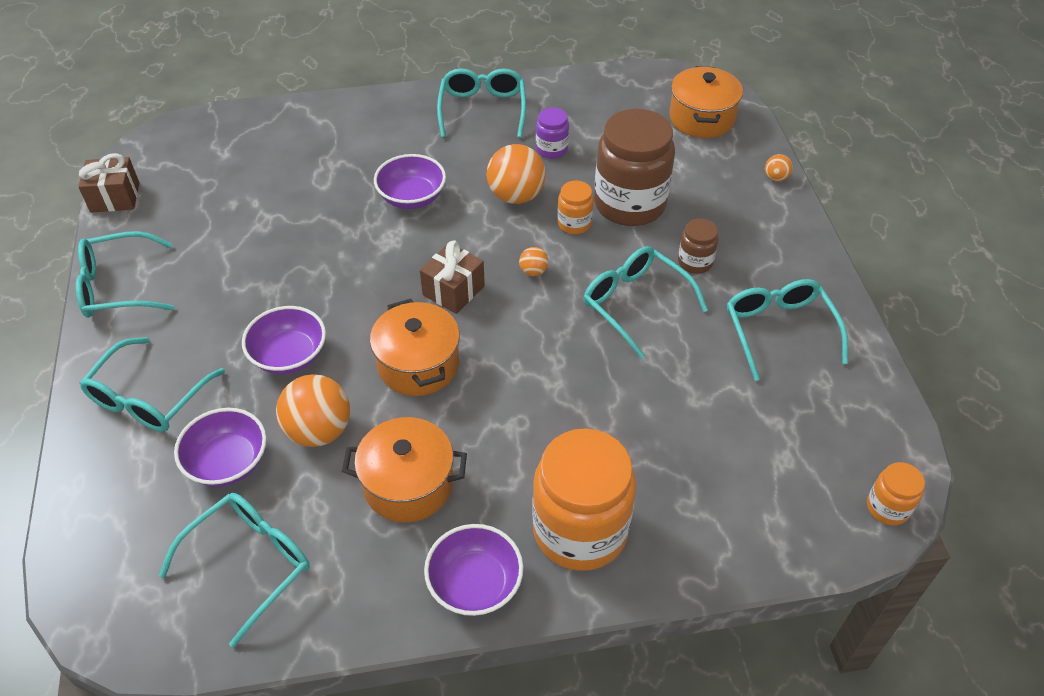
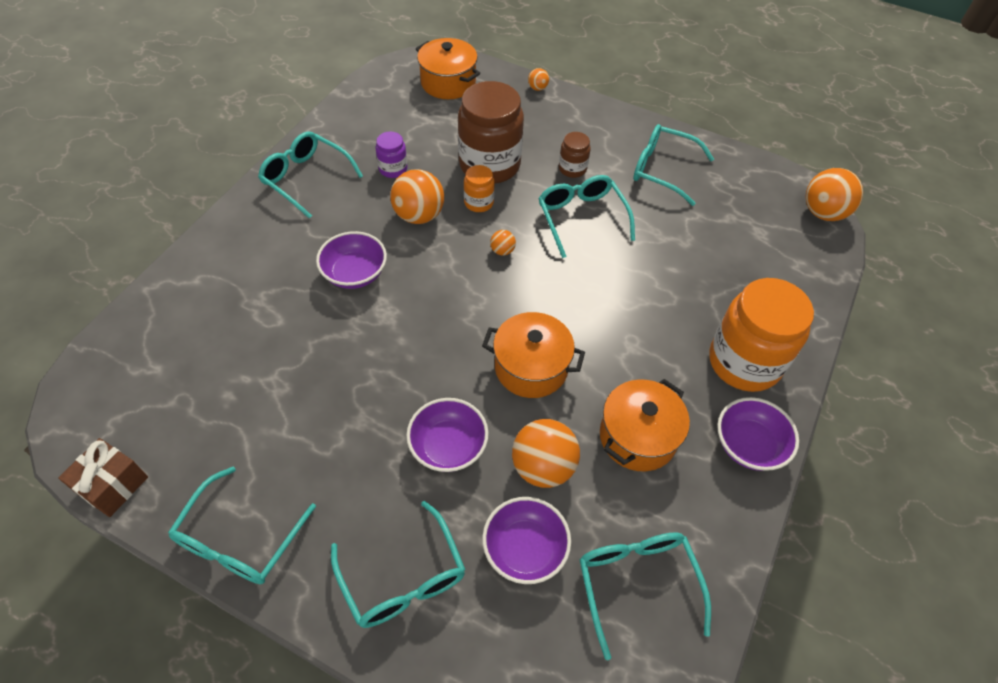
camera: 55 degrees left, 5 degrees up
(453, 290) = (477, 305): brown gift -> none
(636, 304) = (581, 218): turquoise glasses -> turquoise glasses turned 75 degrees clockwise
(887, 507) = (823, 213): orange jar -> orange ball

